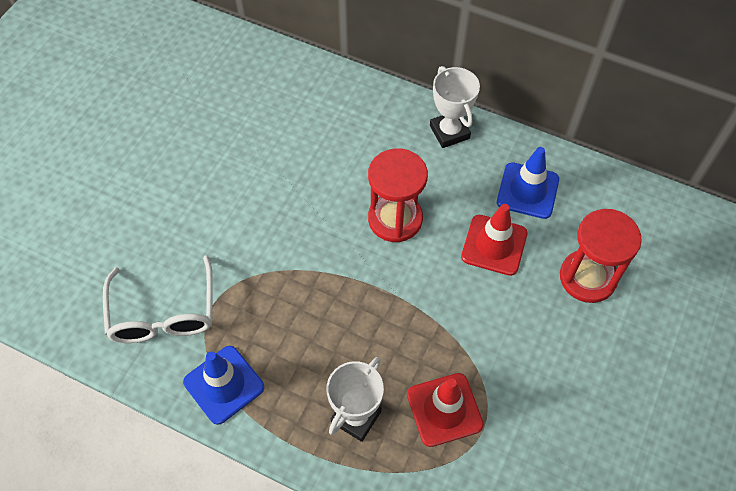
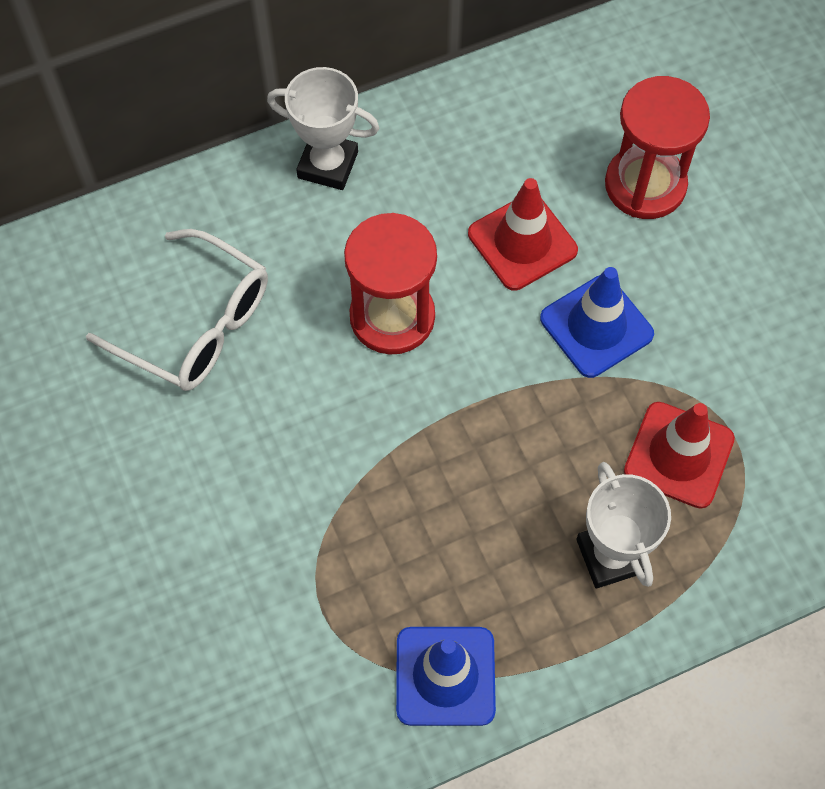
camera: 50 degrees left, 5 degrees up
(163, 313) = (282, 681): white glasses -> white glasses (196, 325)
(527, 191) = (484, 151): blue traffic cone -> blue traffic cone (596, 326)

